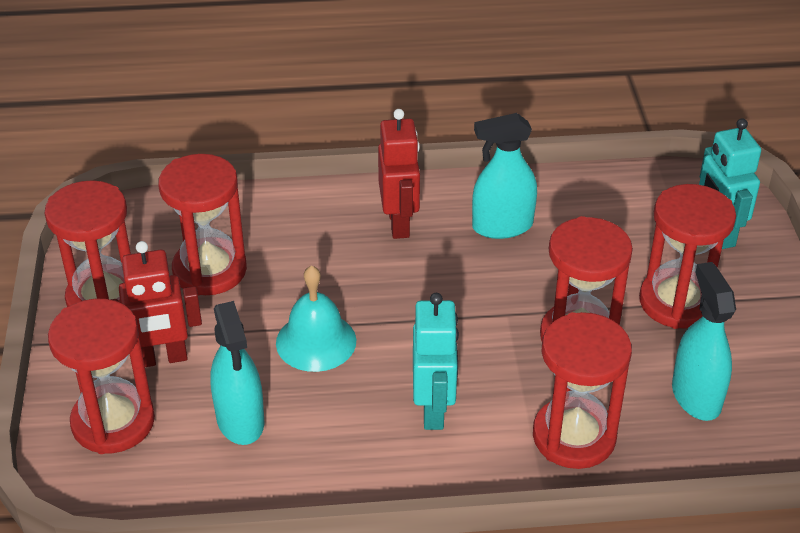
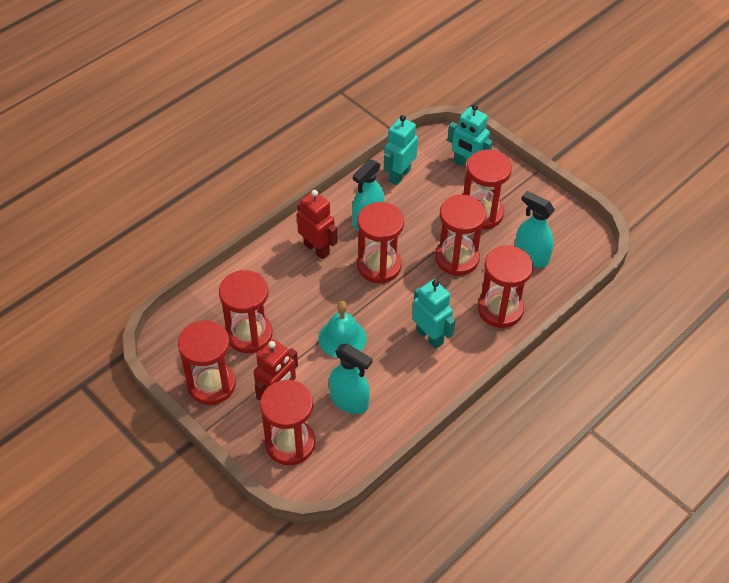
camera: 40 degrees left, 10 degrees up
(458, 286) = (379, 266): none -> red hourglass
(603, 197) = (399, 175): none -> turquoise robot

